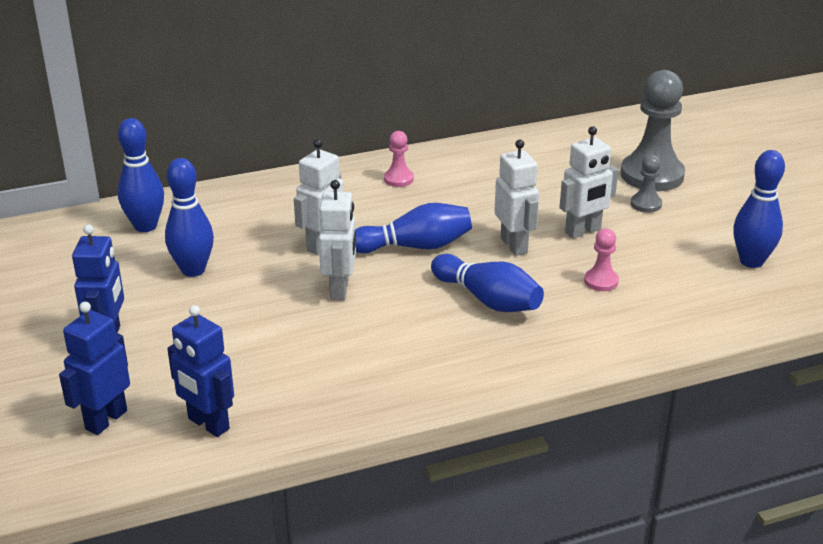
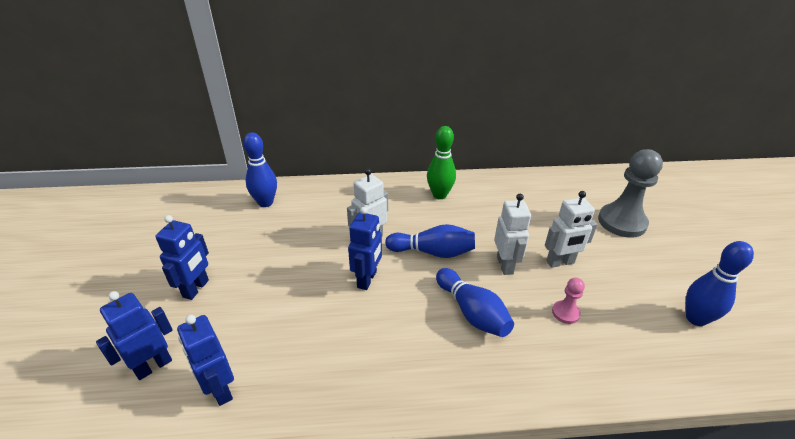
camera: 15 degrees right, 5 degrees up
(193, 270) = (278, 242): blue bowling pin -> none
(340, 289) = (367, 279): white robot -> blue robot
(398, 179) = (439, 195): pink pawn -> green bowling pin
(646, 204) = (613, 247): grey pawn -> none

